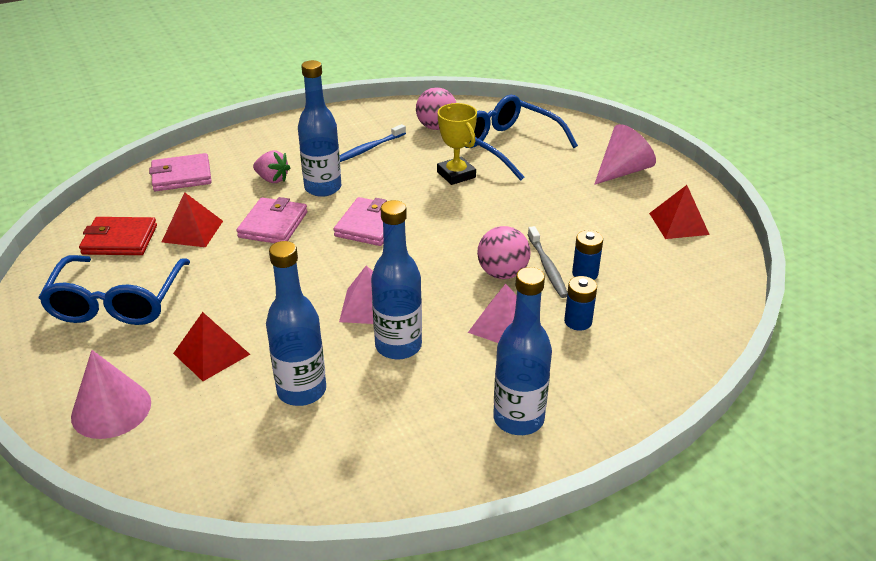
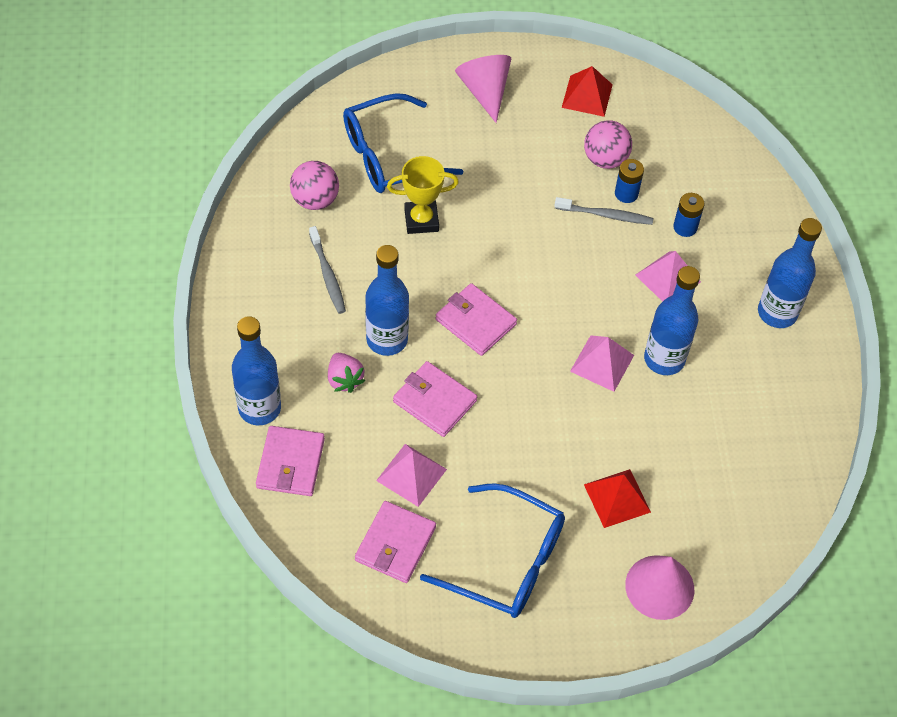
camera: 70 degrees left, 20 degrees up
(120, 240) = (395, 544): red wallet -> pink wallet
(192, 231) = (411, 474): red pyramid -> pink pyramid
(272, 179) = (344, 379): pink strawberry -> pink strawberry turned 105 degrees clockwise
(301, 391) = (691, 443): blue bottle -> blue bottle (259, 408)
(369, 149) = (327, 275): blue toothbrush -> grey toothbrush
(502, 273) = (599, 250): pink ball -> pink ball (605, 159)

